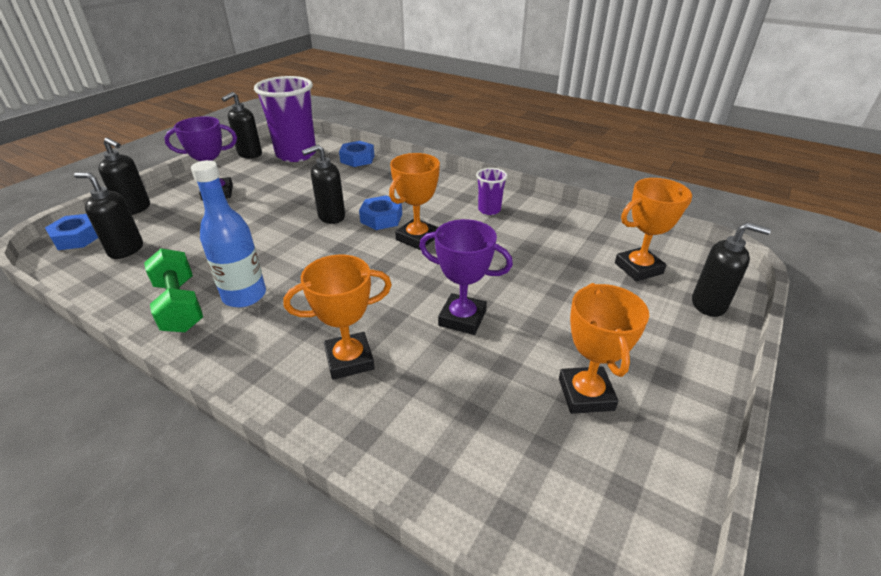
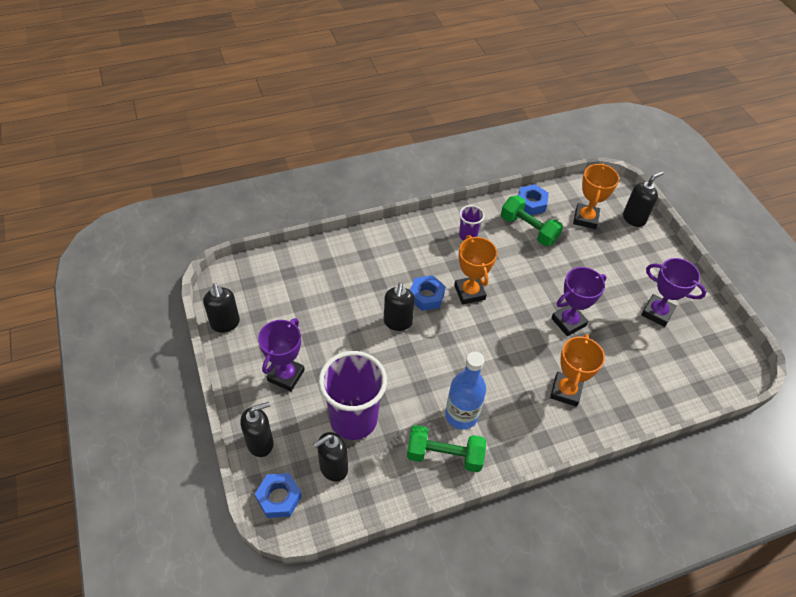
camera: 55 degrees left, 15 degrees up
(296, 154) = (262, 292): purple cup -> purple cup (353, 419)
(357, 159) = (314, 258): blue nut -> blue nut (531, 203)
(555, 238) = (528, 229): none -> green dumbbell
(586, 394) = (657, 312): orange trophy -> purple trophy

